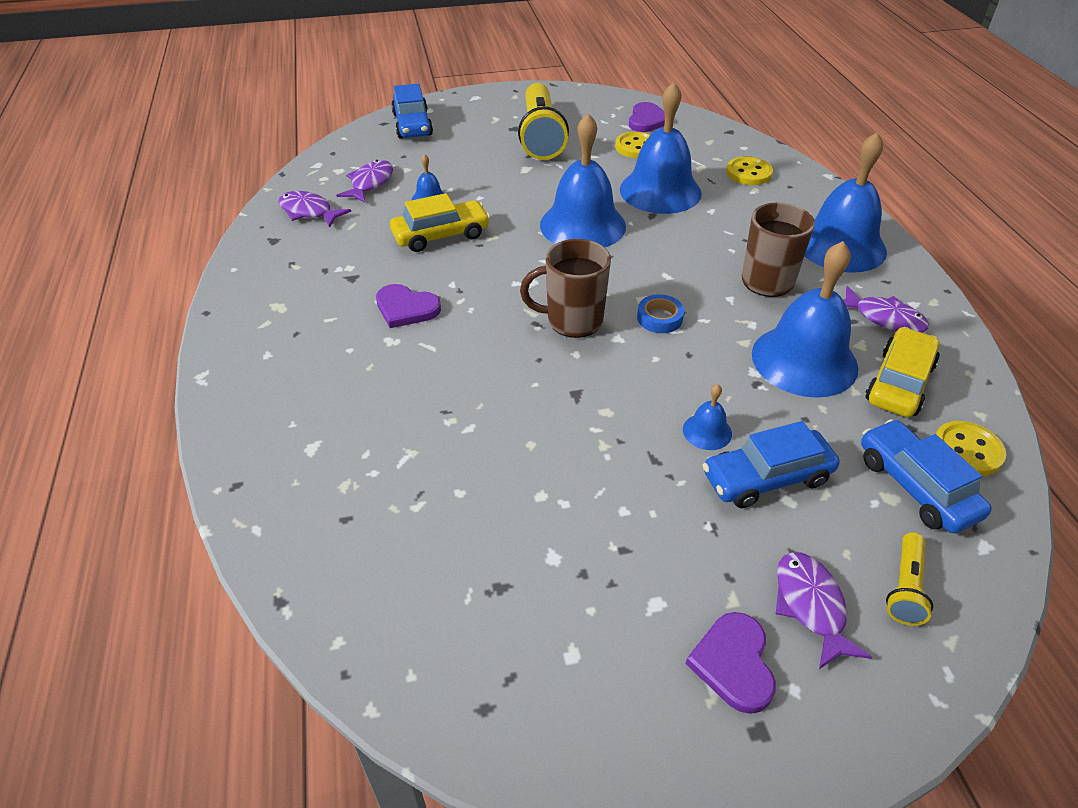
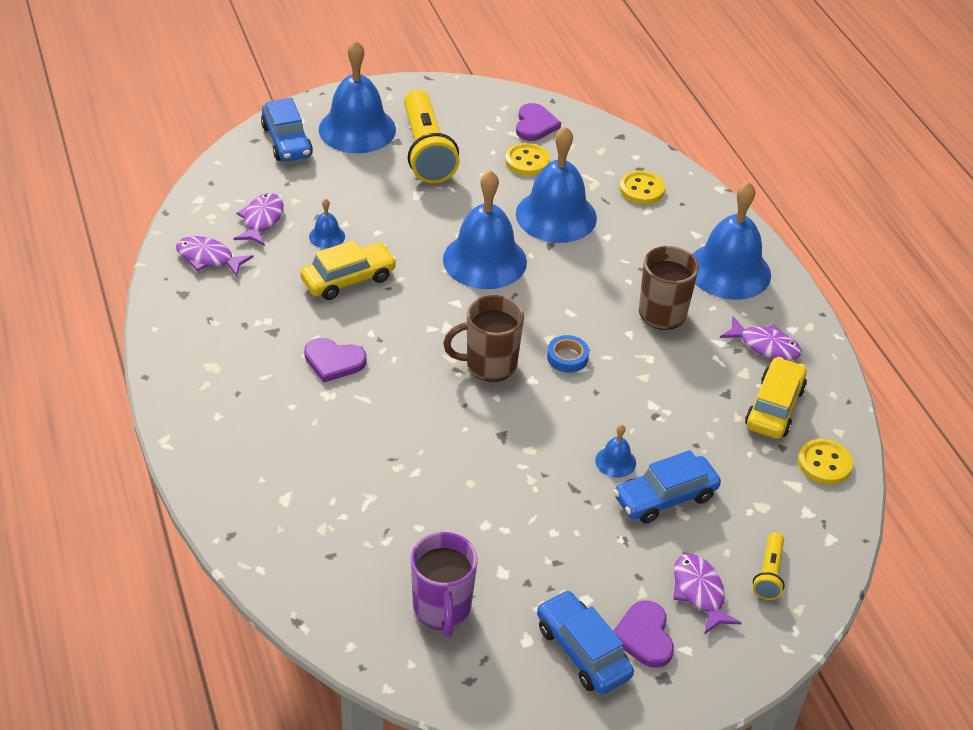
camera: 10 degrees left, 0 degrees up
(467, 601) = (442, 609): none -> purple mug
(804, 360) = (695, 391): blue bell -> blue bell (357, 129)
(916, 486) = (782, 496): blue car -> blue car (582, 651)

